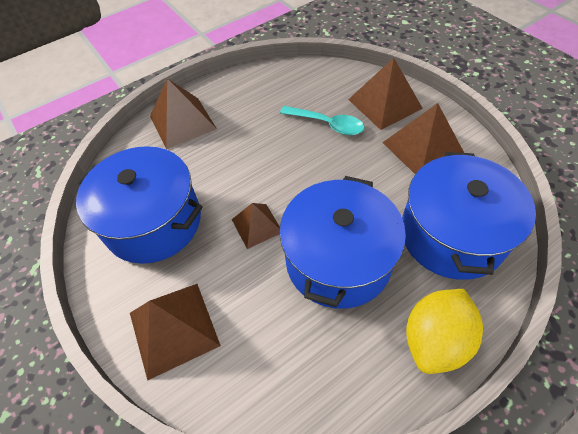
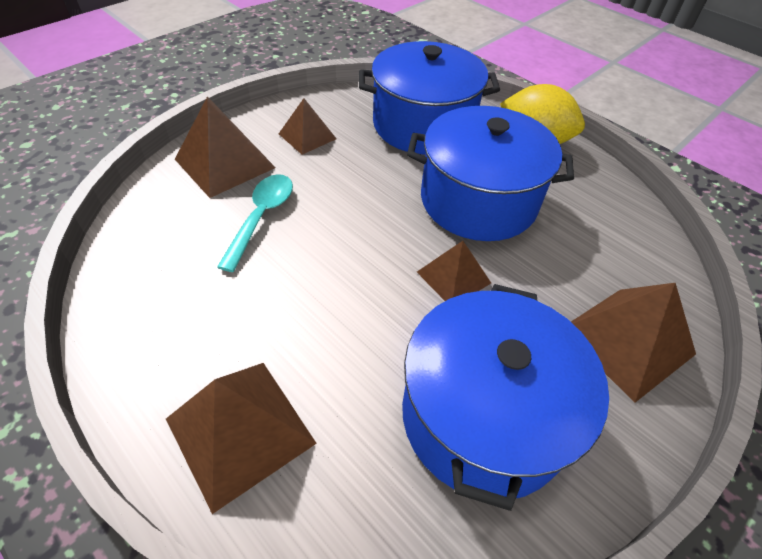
camera: 105 degrees left, 5 degrees down
(422, 148) = (307, 136): brown pyramid -> brown pyramid, size x0.61

